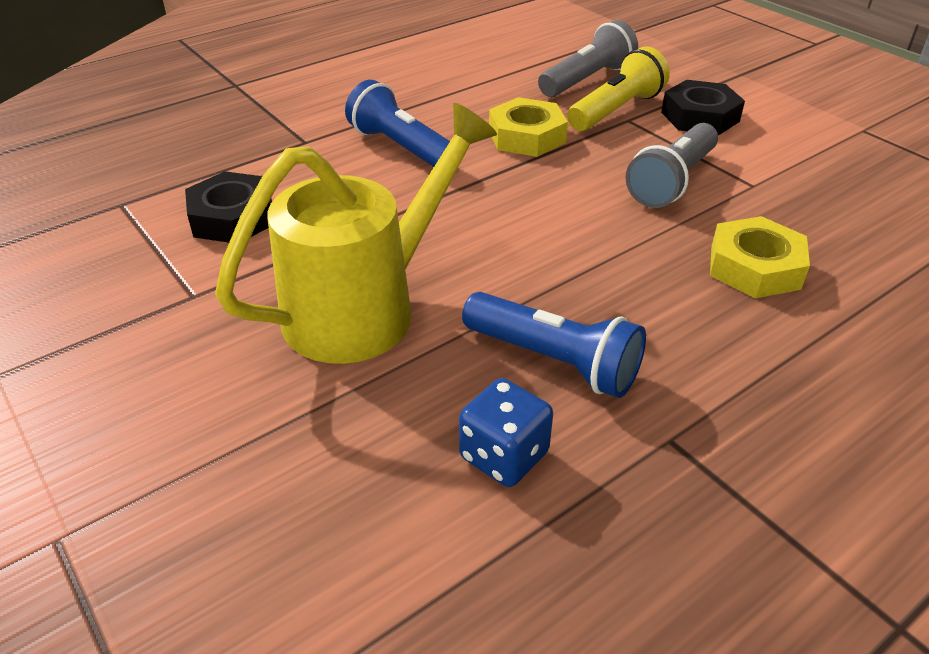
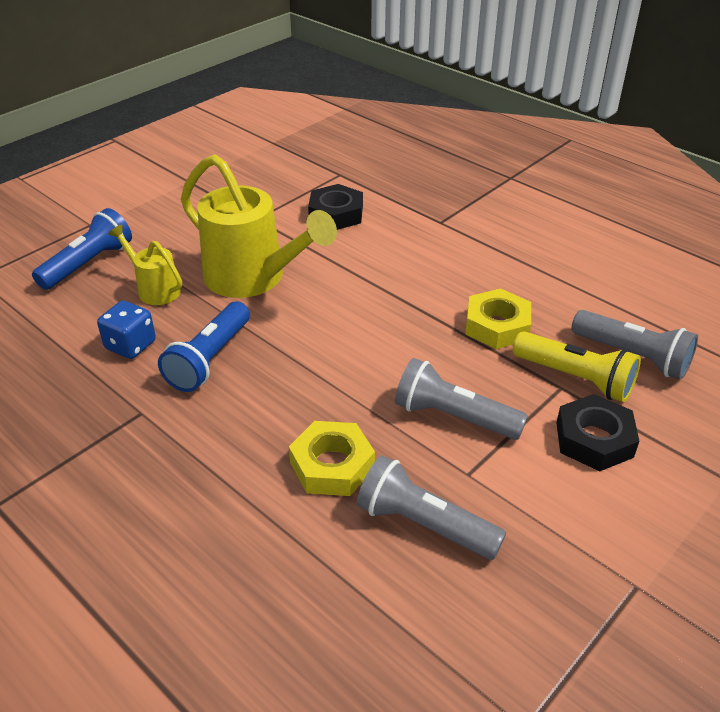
camera: 80 degrees right, 0 degrees up
(349, 425) = (155, 289): none -> yellow watering can
(401, 148) = (449, 264): blue flashlight -> blue flashlight (88, 264)
(827, 218) = (423, 524): none -> grey flashlight

